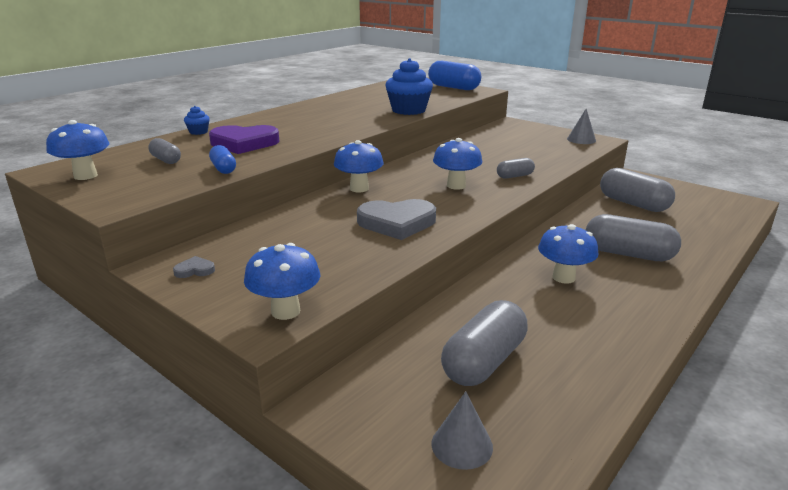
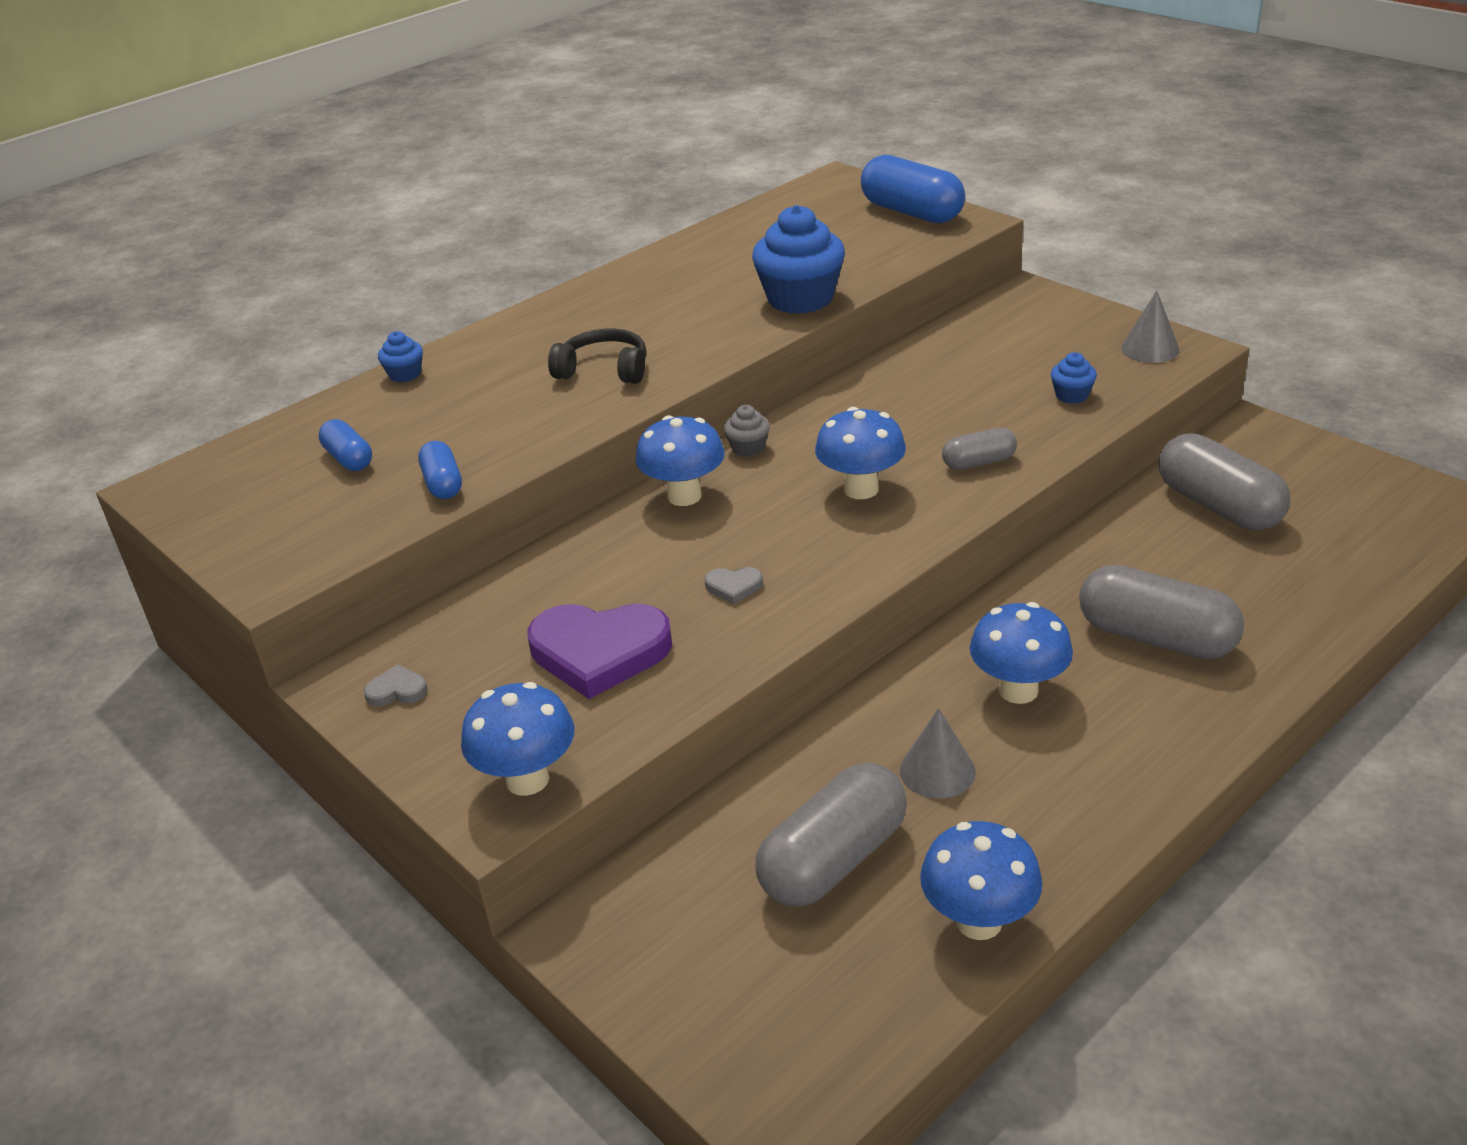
camera: 10 degrees right, 10 degrees up
(85, 176) = (222, 502): blue mushroom -> blue mushroom (979, 921)
(166, 160) = (349, 459): grey capsule -> blue capsule
(244, 143) = (482, 409): purple heart -> purple heart (599, 652)
(310, 131) = (604, 370): none -> black headphones
(389, 171) = (748, 448): none -> grey cupcake
(397, 223) = (734, 587): grey heart -> grey heart, size x0.42
(462, 445) = (764, 1002): grey cone -> grey cone (937, 771)
(551, 154) = (1072, 395): none -> blue cupcake

